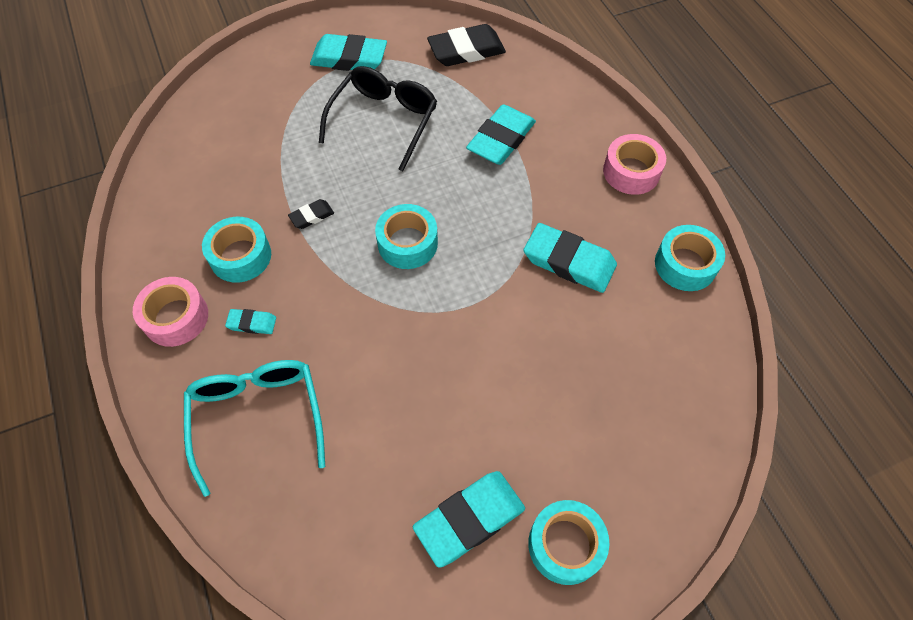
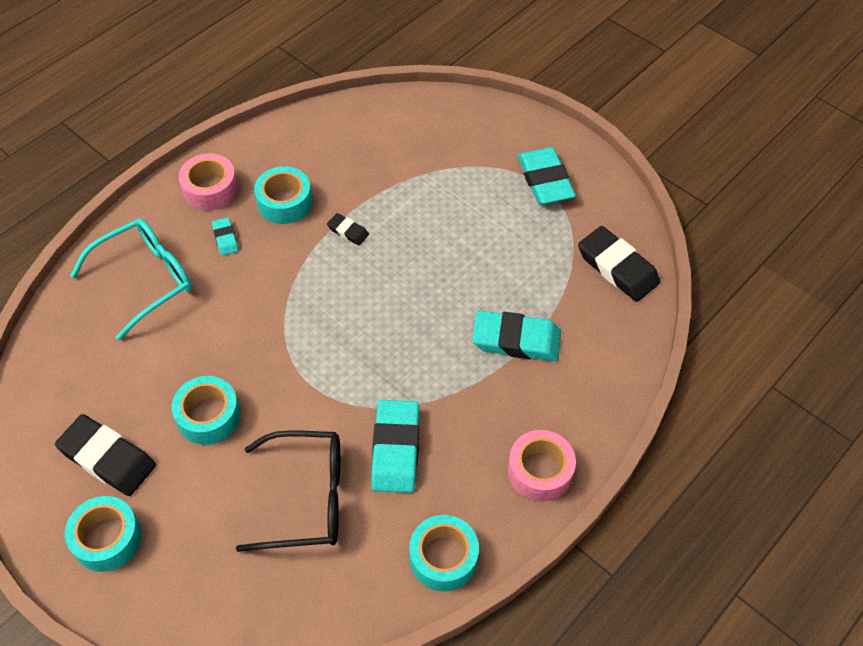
camera: 65 degrees right, 5 degrees down
(384, 120) = (484, 238): black glasses -> black glasses (307, 498)
(407, 243) = (353, 312): turquoise tape -> turquoise tape (208, 416)
(469, 519) = (107, 458): turquoise eraser -> black eraser

